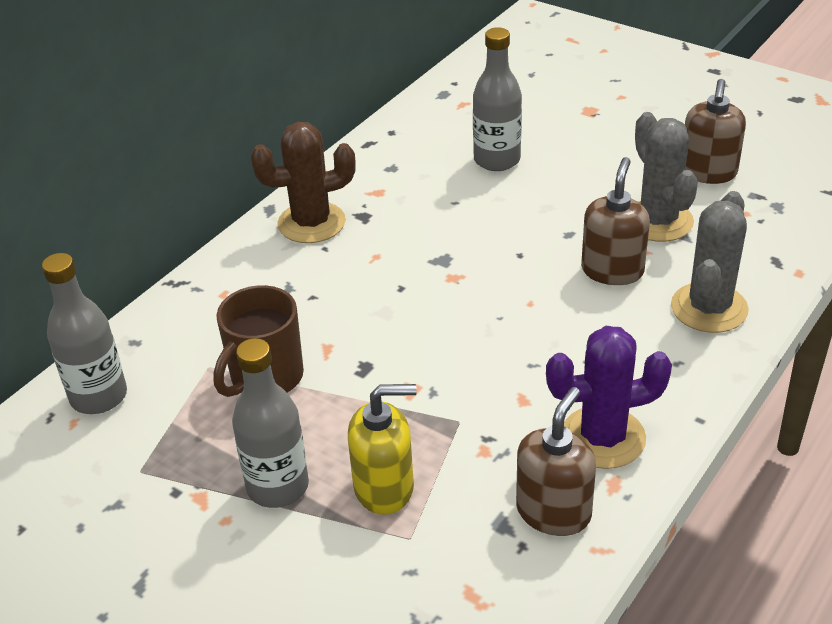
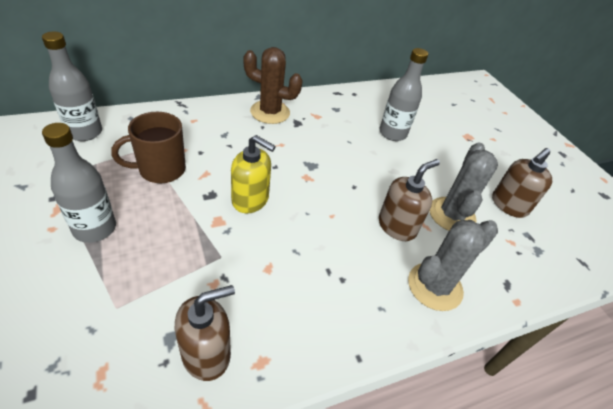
camera: 25 degrees right, 5 degrees up
(384, 487) = (140, 267): yellow soap dispenser -> yellow soap dispenser (250, 200)
(603, 438) = (286, 325): purple cactus -> none

